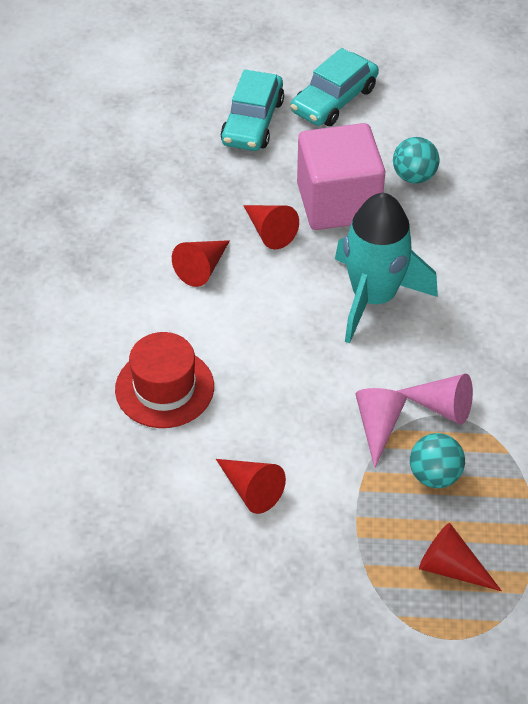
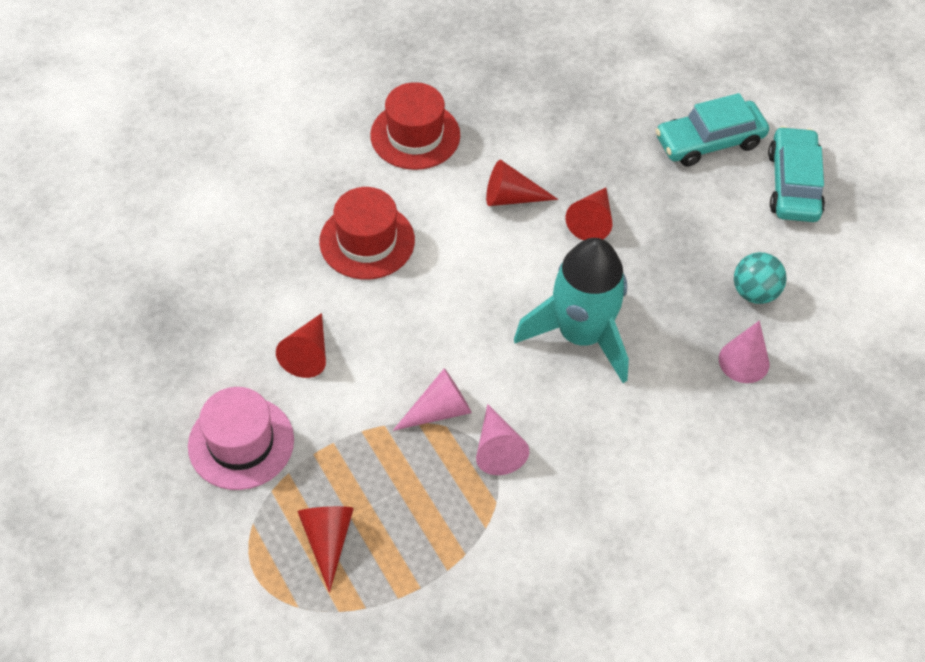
camera: 55 degrees right, 5 degrees up
(78, 296) = (415, 135): none -> red hat
(308, 585) = (241, 443): none -> pink hat
(334, 100) = (793, 184): turquoise car -> turquoise car turned 90 degrees clockwise
(338, 202) = (670, 252): pink cube -> none
(434, 475) = (417, 480): turquoise ball -> none
(470, 217) = (744, 361): none -> pink cone

